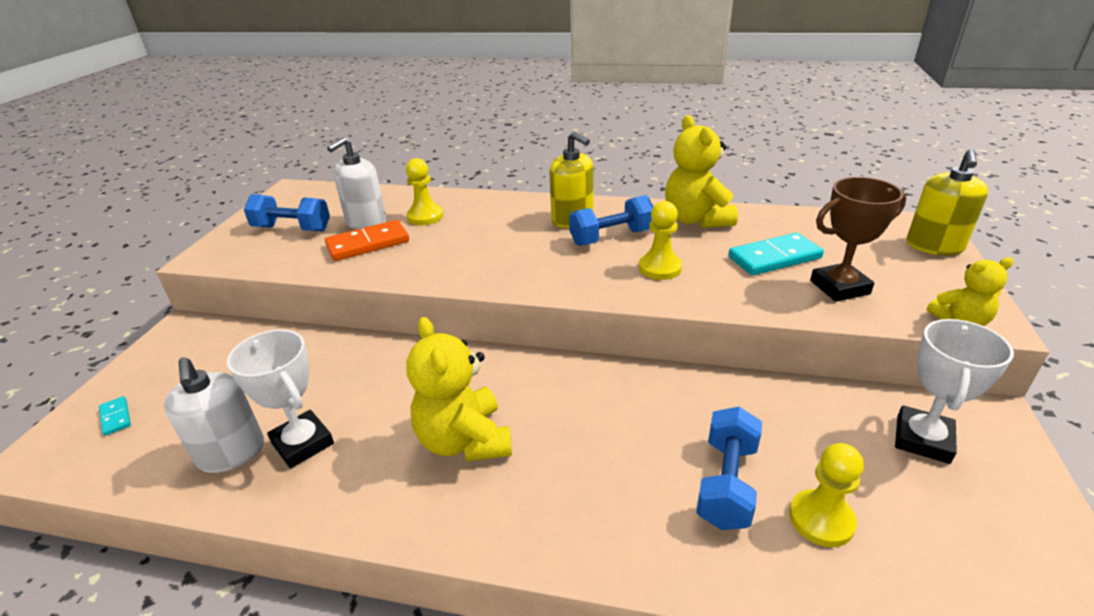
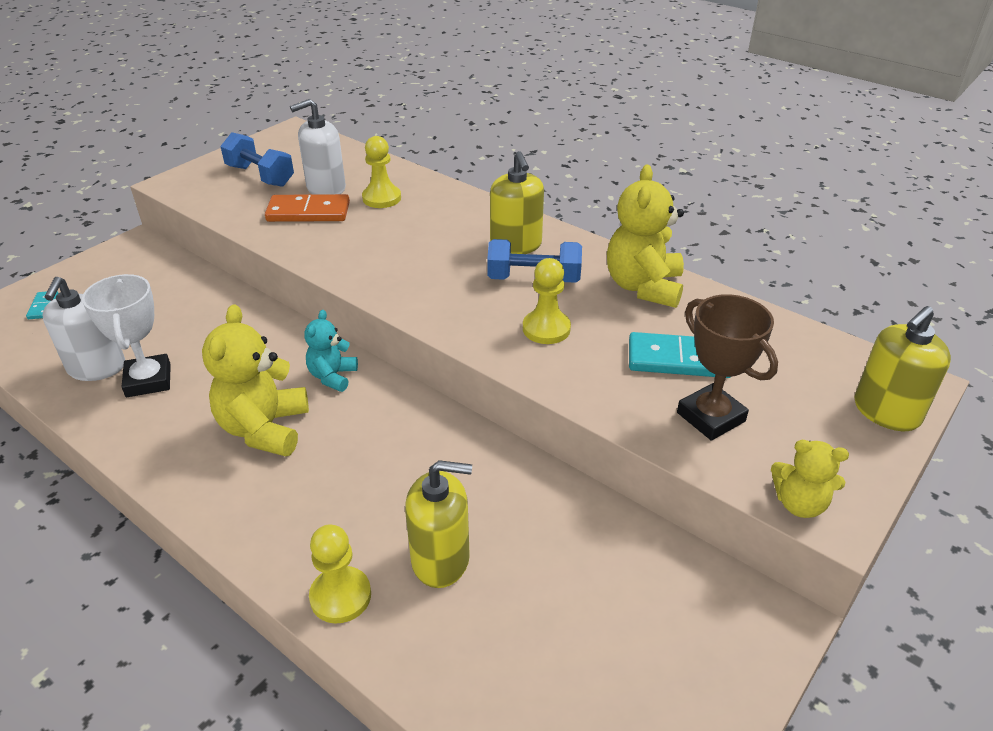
camera: 25 degrees right, 5 degrees up
(487, 373) = (332, 376): none -> turquoise teddy bear
(726, 483) = (441, 559): blue dumbbell -> yellow soap dispenser
(821, 519) = (491, 627): yellow pawn -> yellow pawn (340, 596)
(839, 287) = (710, 417): brown trophy -> brown trophy turned 45 degrees clockwise
(922, 439) = (671, 607): white trophy -> none

